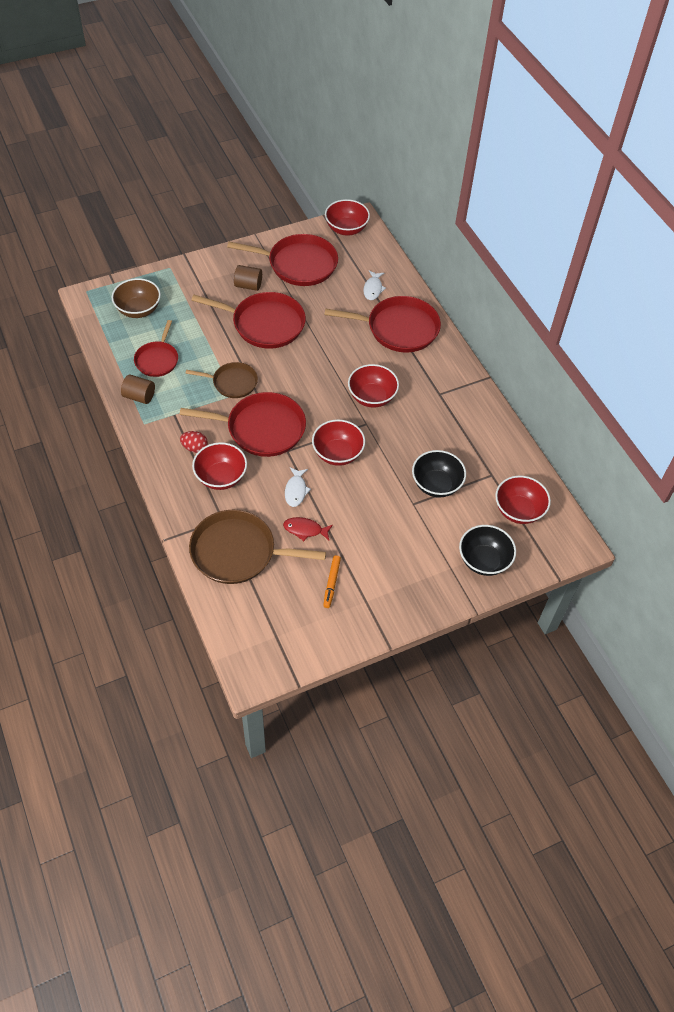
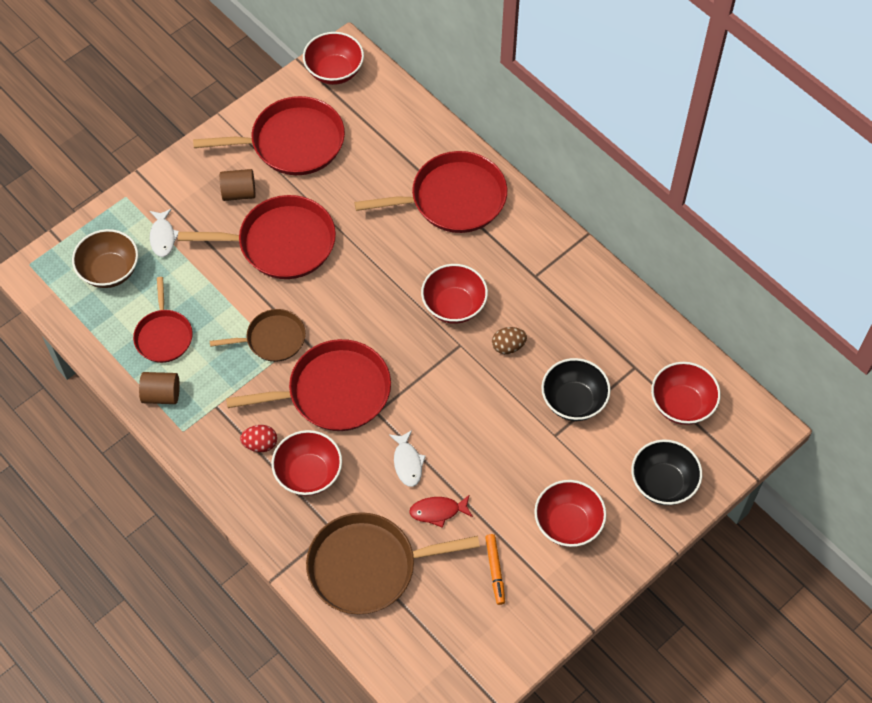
camera: 15 degrees left, 5 degrees up
(337, 453) = (440, 397): red bowl -> red bowl (568, 524)
(373, 289) = (400, 151): white fish -> white fish (163, 237)
(401, 434) = (508, 346): none -> brown egg

